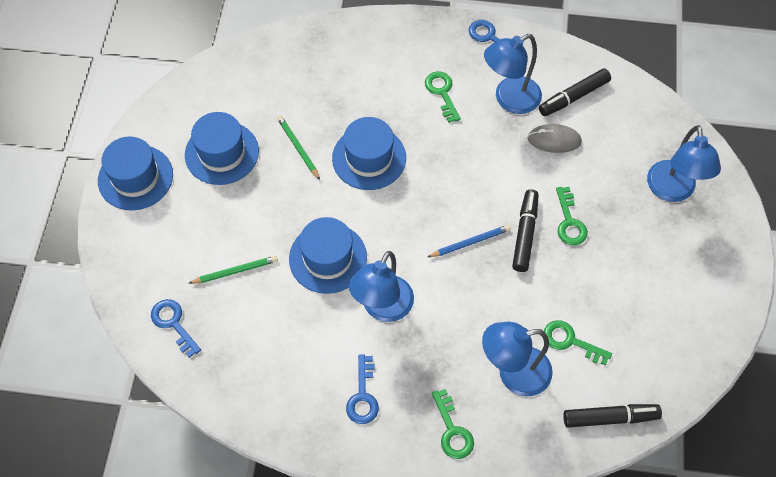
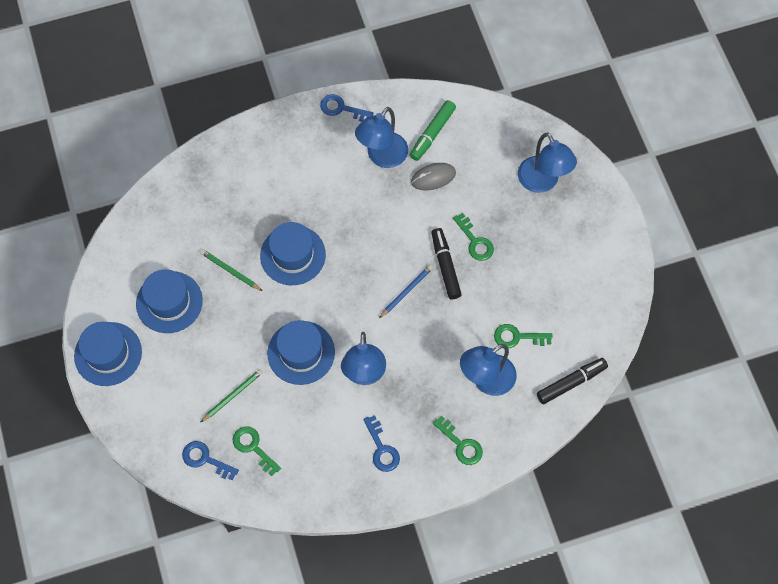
camera: 25 degrees left, 5 degrees up
(442, 93) = (325, 174): green key -> green key (253, 447)
(573, 97) = (432, 133): black marker -> green marker

